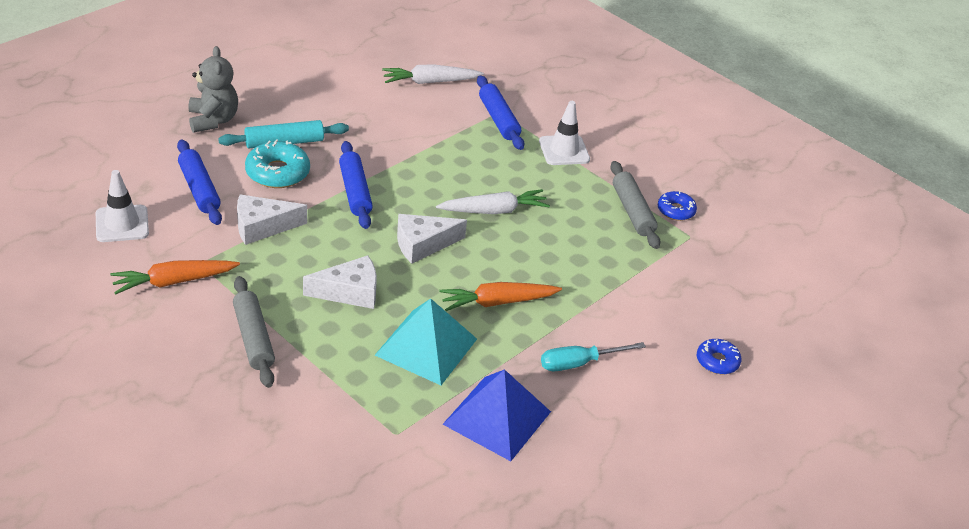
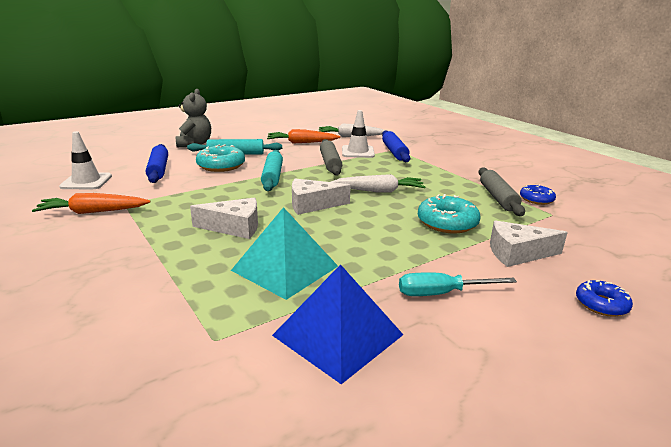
camera: 15 degrees right, 15 degrees down
(254, 338) = (127, 250): grey rolling pin -> grey rolling pin (330, 163)
(262, 227) = (189, 188): white cheese -> white cheese (517, 253)
(355, 192) = (272, 176): blue rolling pin -> turquoise rolling pin
(497, 302) = (366, 242): orange carrot -> orange carrot (302, 143)
(564, 150) = (441, 166): white traffic cone -> white traffic cone (358, 152)
(578, 262) = (447, 223): none -> turquoise donut

